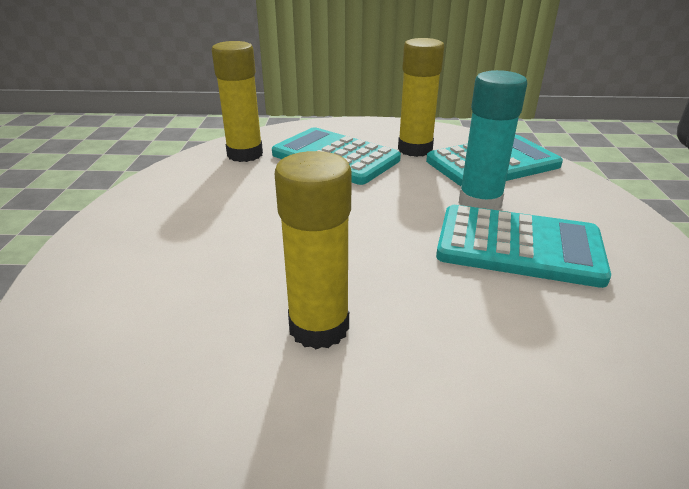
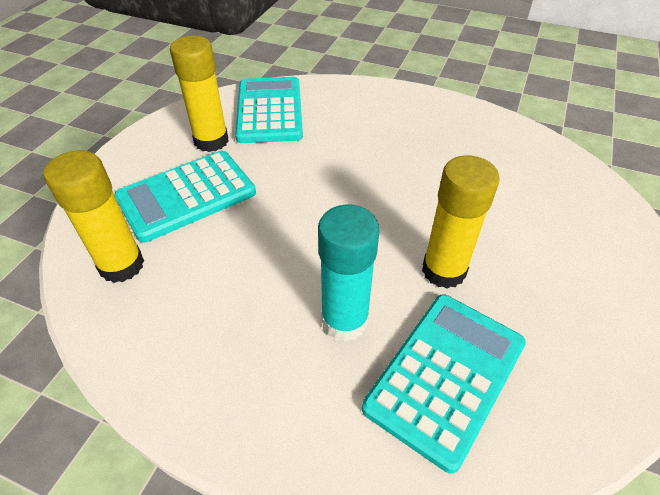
camera: 70 degrees left, 15 degrees up
(479, 203) = (326, 141): turquoise glue stick -> turquoise glue stick (344, 320)
(518, 246) = (389, 146): turquoise calculator -> turquoise calculator (446, 376)

